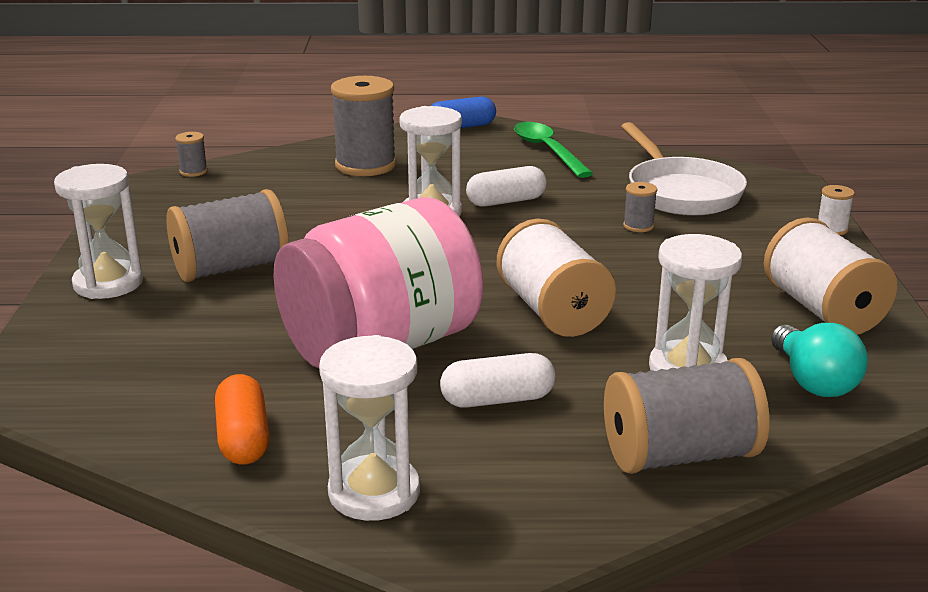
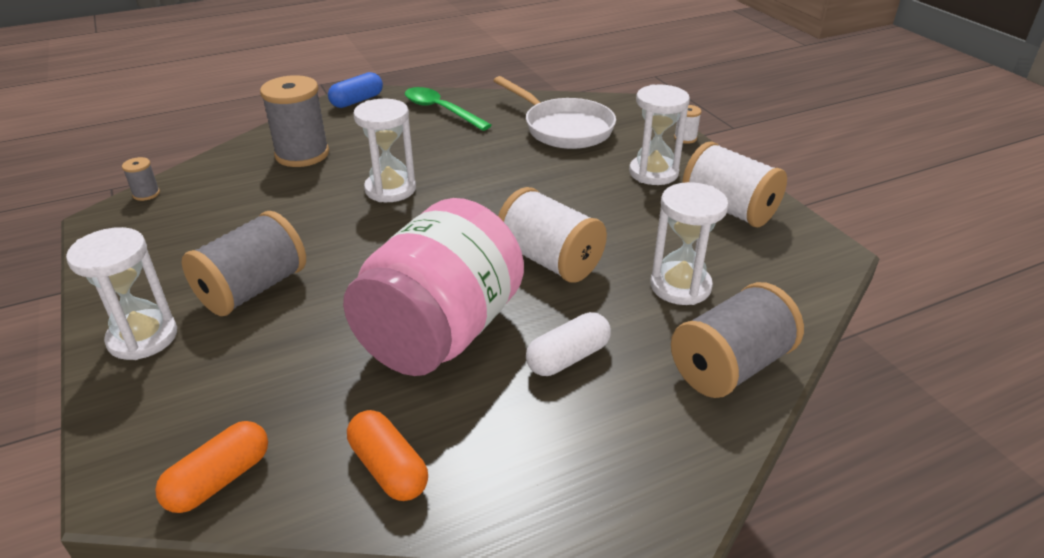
camera: 25 degrees left, 10 degrees up
(93, 404) = (219, 480): none -> orange capsule
(374, 492) = (538, 485): white hourglass -> white hourglass (653, 173)
(506, 201) = (442, 165): white capsule -> none
(638, 226) = (556, 165): grey spool -> none
(813, 381) = (766, 272): turquoise light bulb -> none

